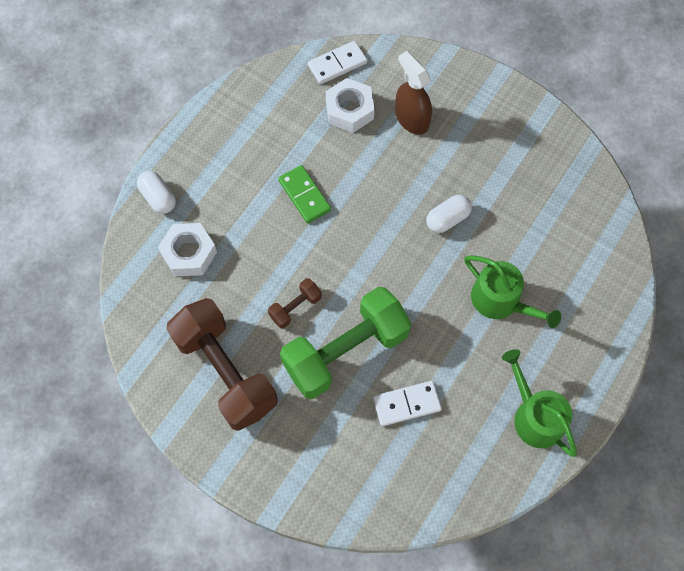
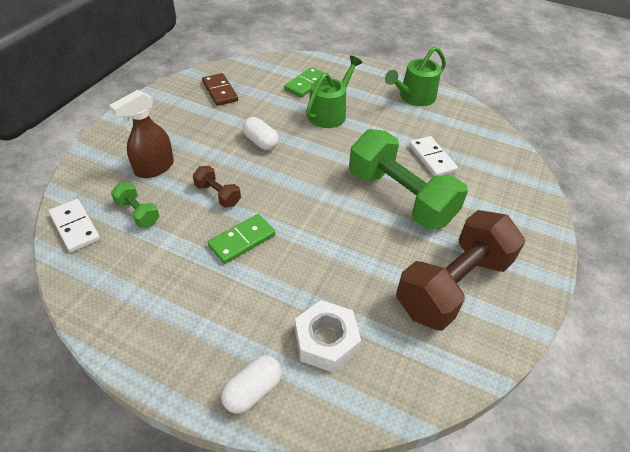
camera: 100 degrees left, 20 degrees down
(295, 307) = (368, 236): brown dumbbell -> brown dumbbell (218, 195)
(349, 110) = (138, 213): white nut -> green dumbbell
(548, 179) = (220, 91): none -> brown domino
(565, 281) = (306, 84): none -> green domino

